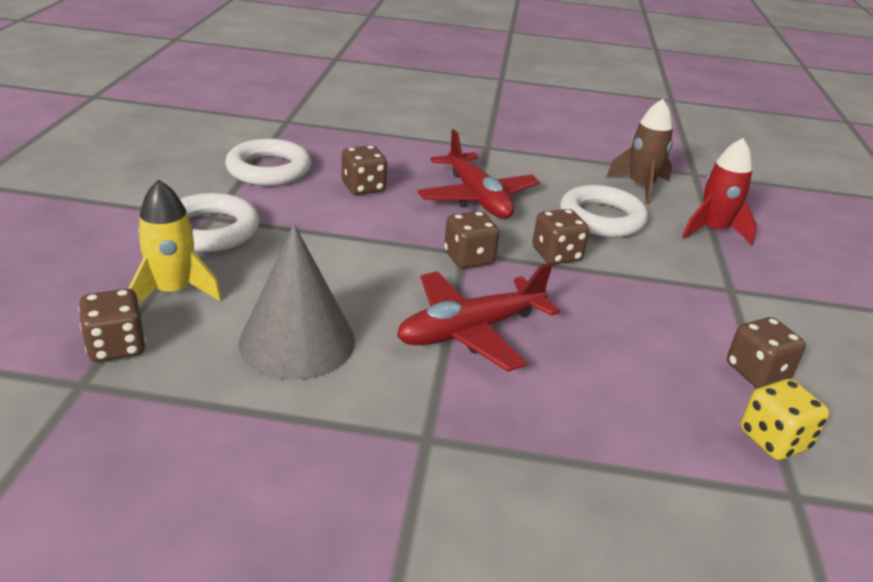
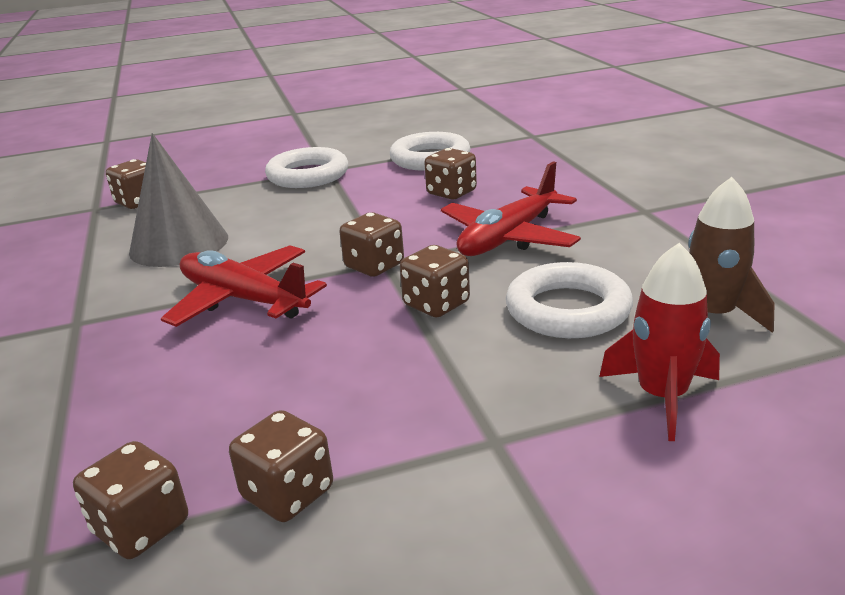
camera: 70 degrees right, 5 degrees down
(173, 291) = (214, 193): yellow rocket -> none
(774, 440) = (141, 528): yellow dice -> brown dice

